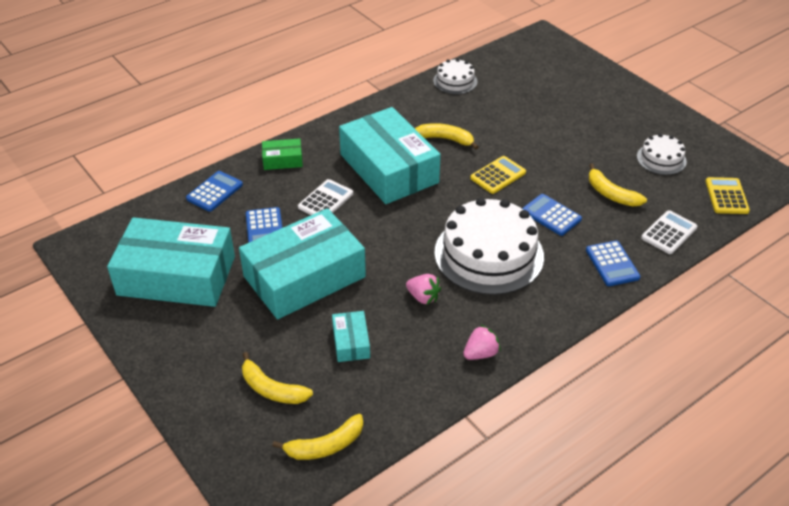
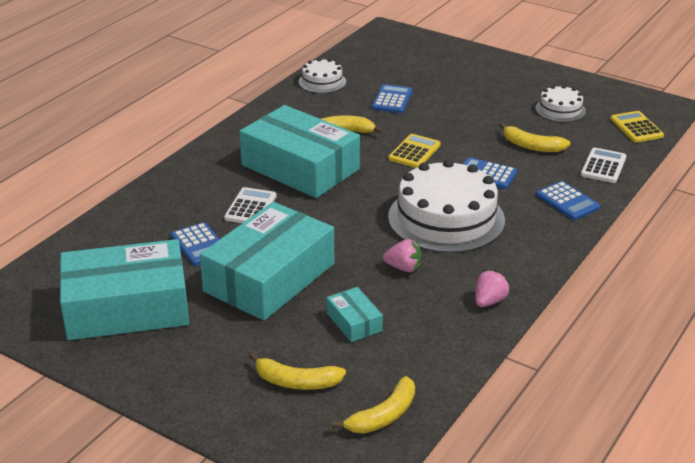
camera: 20 degrees left, 10 degrees down
(214, 192) = (122, 224): blue calculator -> blue calculator (392, 100)
(282, 160) = (181, 181): green box -> none

